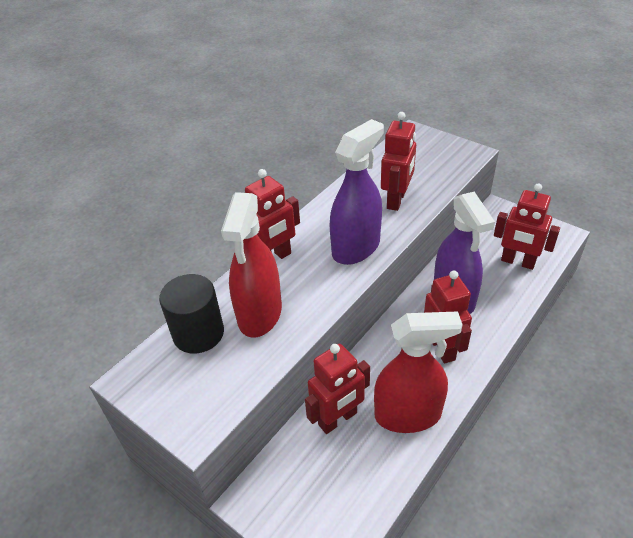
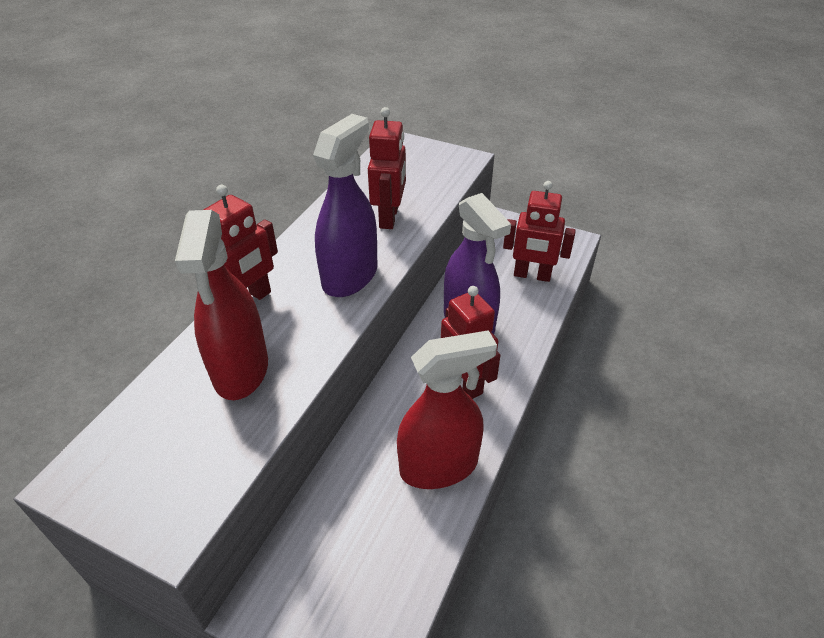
camera: 15 degrees left, 0 degrees up
(198, 333) = (162, 405): black cylinder -> none
(338, 419) = (356, 485): red robot -> none

